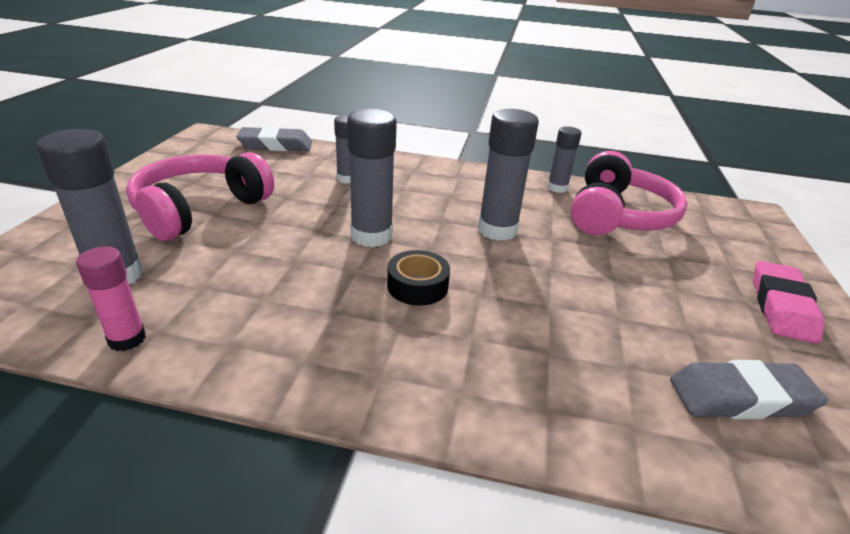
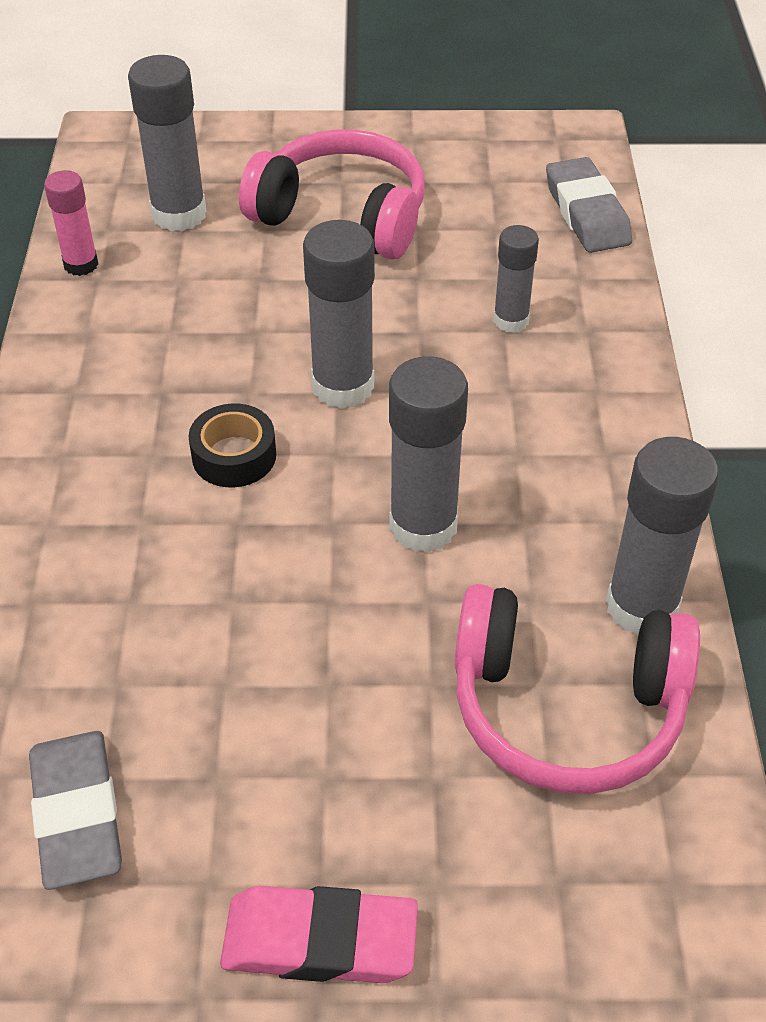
camera: 80 degrees right, 15 degrees up
(557, 188) = (641, 607): grey glue stick -> grey glue stick, size x1.66

